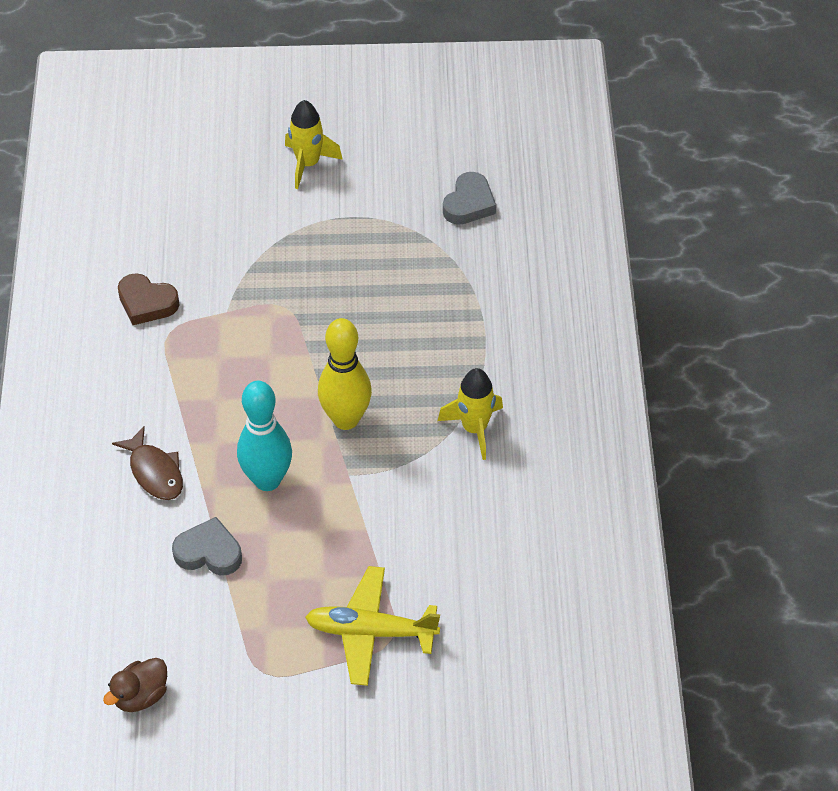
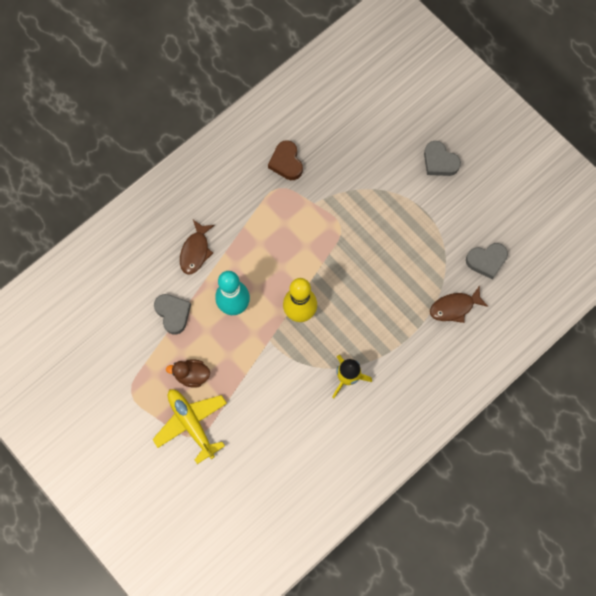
camera: 50 degrees right, 20 degrees up
(141, 695) = (76, 349): brown duck -> brown duck (192, 375)
(308, 164) = (439, 162): yellow rocket -> grey heart
(493, 269) = (454, 307): none -> brown fish

